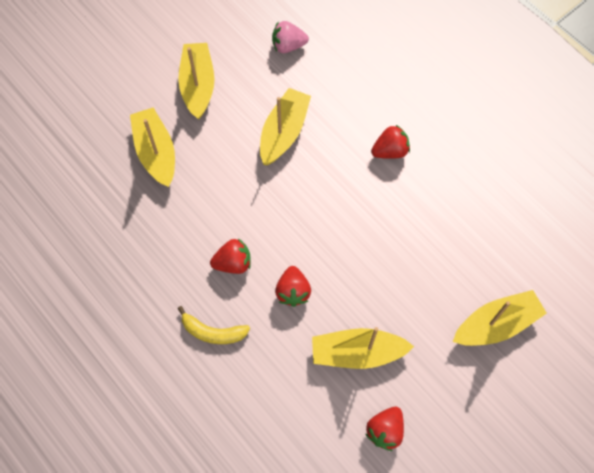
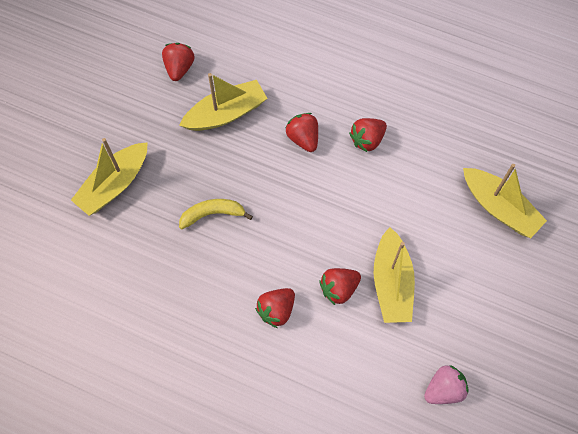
camera: 155 degrees right, 0 degrees up
(198, 85) = (507, 296): yellow boat -> none
(212, 332) = (352, 81): yellow banana -> yellow banana (212, 214)
(330, 146) = (339, 289): none -> red strawberry

